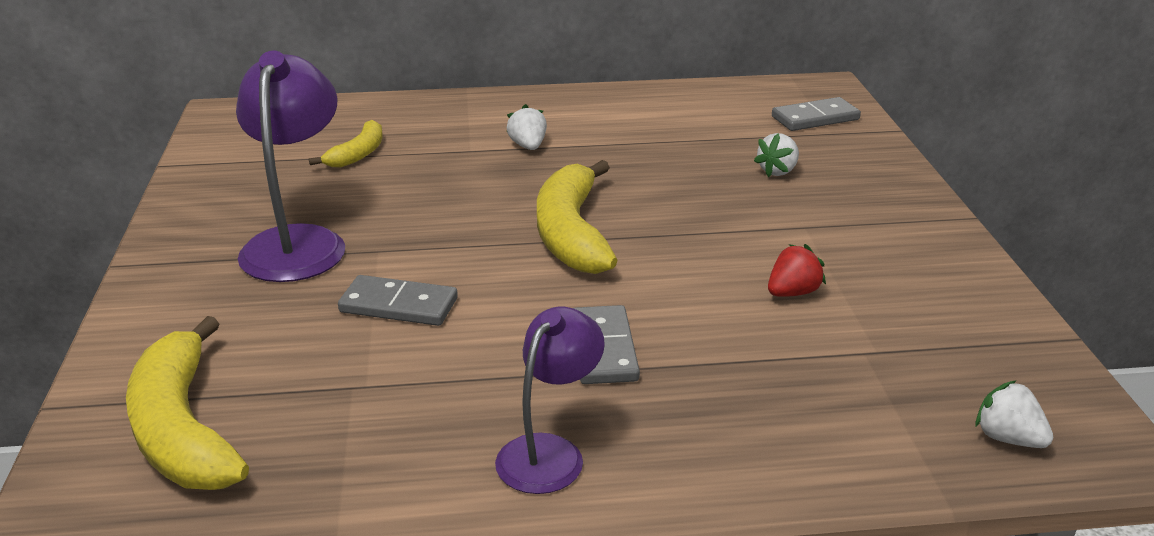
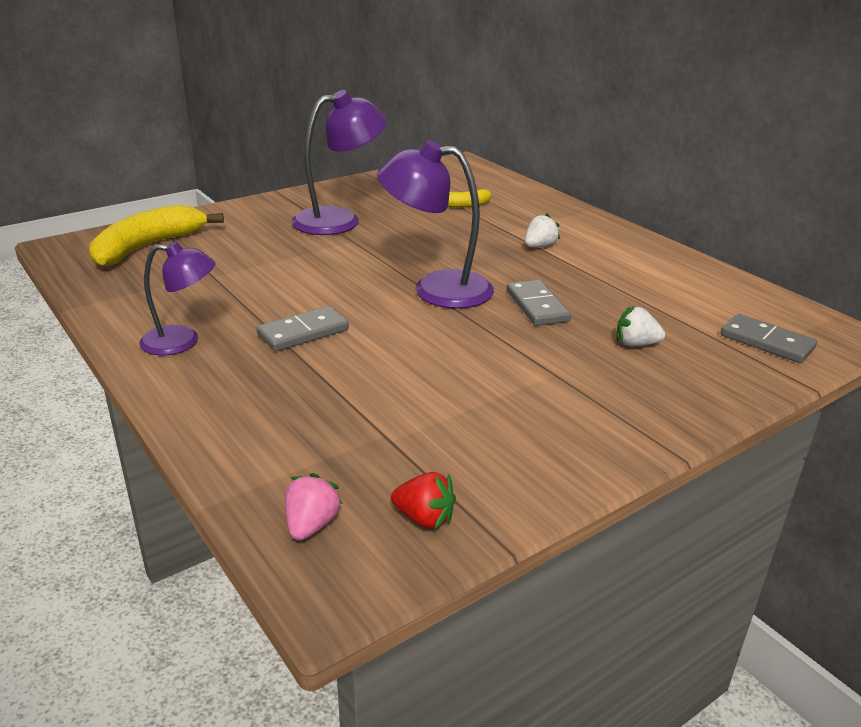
camera: 60 degrees right, 0 degrees up
(398, 305) = (298, 262): grey domino -> grey domino (537, 306)
(571, 233) = (436, 289): yellow banana -> purple lamp
(792, 293) = (442, 387): red strawberry -> red strawberry (424, 518)
(1008, 438) = (311, 525): white strawberry -> pink strawberry

